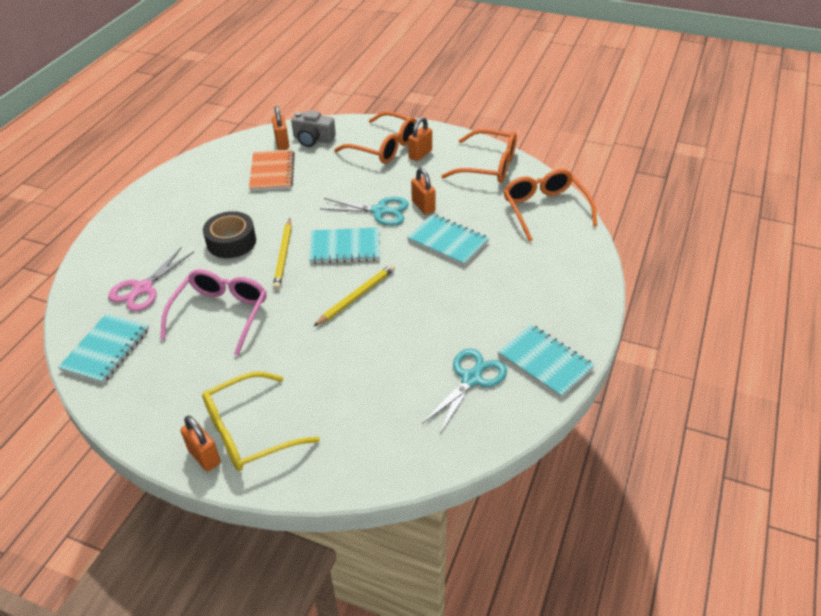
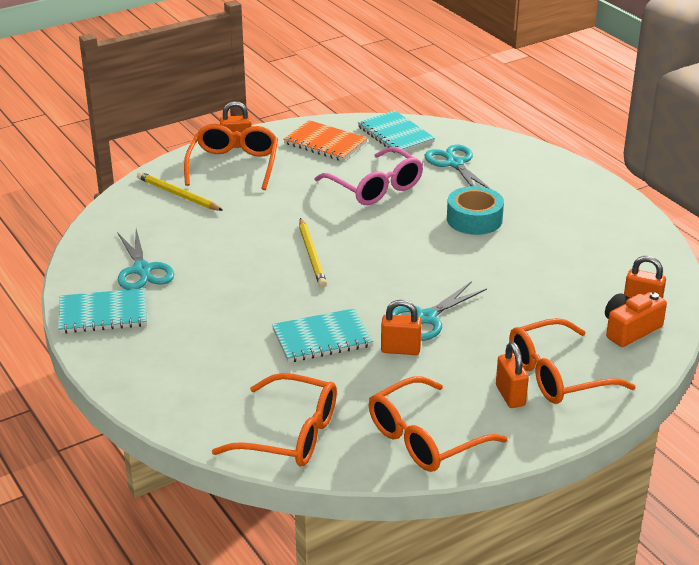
camera: 125 degrees right, 10 degrees down
(143, 288) = (455, 164): pink scissors -> turquoise scissors
(231, 242) = (474, 219): black tape -> turquoise tape
(250, 431) = (233, 165): yellow glasses -> orange glasses
(272, 172) = (580, 278): orange notebook -> orange notebook (325, 143)
(284, 256) = (418, 238): yellow pencil -> yellow pencil (178, 195)
(313, 139) = (630, 329): grey camera -> orange camera
(345, 247) = (389, 274): turquoise notebook -> none

